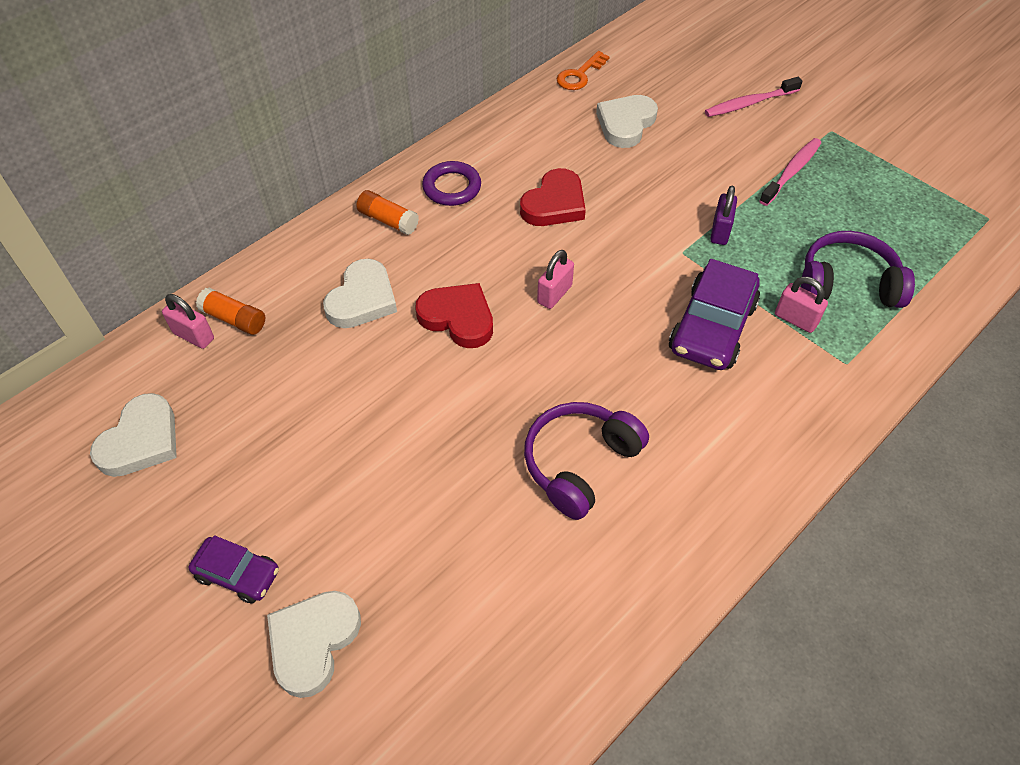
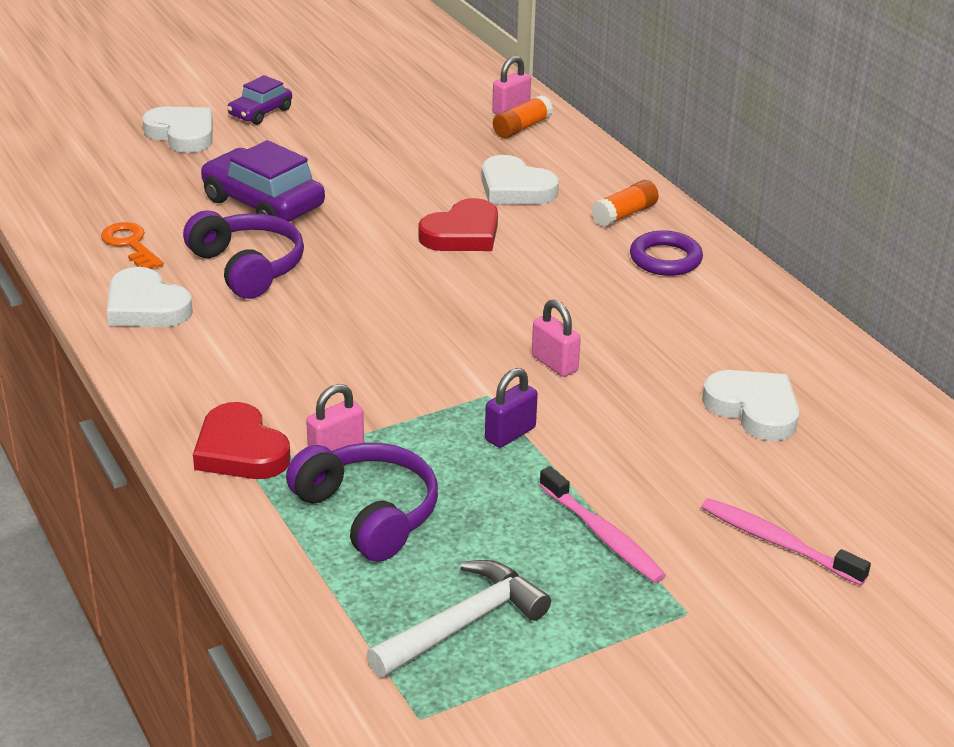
camera: 105 degrees right, 20 degrees down
(141, 440) = (409, 85): white heart -> white heart (146, 306)
(554, 204) = (611, 321): red heart -> red heart (240, 450)
(554, 294) = (465, 294): pink padlock -> pink padlock (554, 363)
(579, 75) = (879, 394): orange key -> orange key (130, 244)
(712, 327) = (360, 385): purple car -> purple car (263, 203)
(720, 231) = (510, 434): purple padlock -> purple padlock turned 75 degrees counterclockwise
(749, 103) = (777, 542): pink toothbrush -> pink toothbrush turned 45 degrees counterclockwise
(847, 283) = (368, 513): purple headphones -> purple headphones turned 60 degrees counterclockwise
(909, 216) = (463, 624): none -> white hammer

